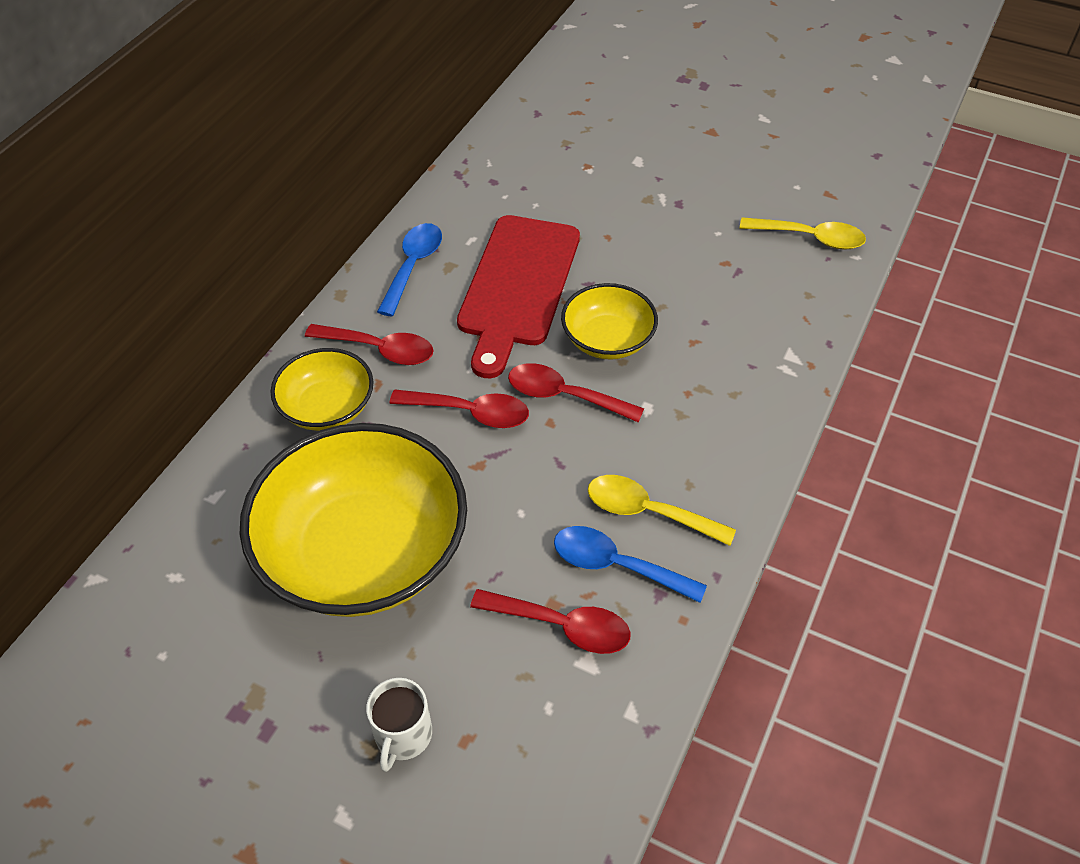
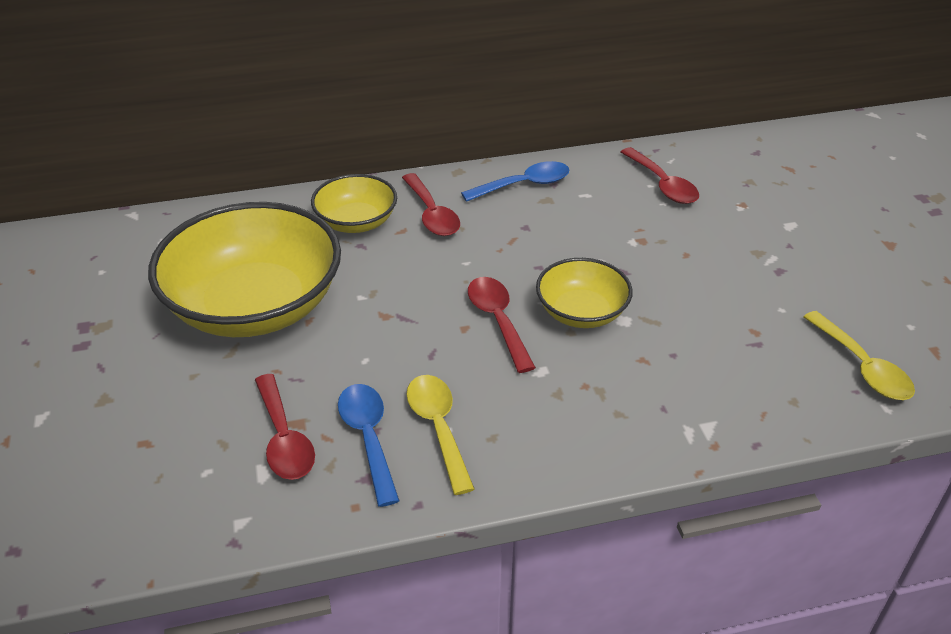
camera: 50 degrees right, 10 degrees down
(403, 735) = (124, 409): white mug -> none
(470, 413) = (426, 285): red spoon -> red spoon (662, 184)
(518, 286) = (572, 240): red cutting board -> none

